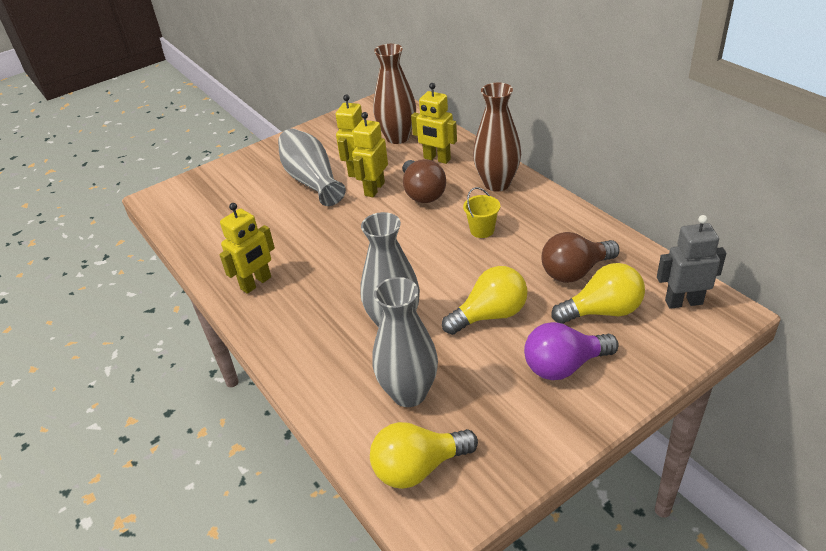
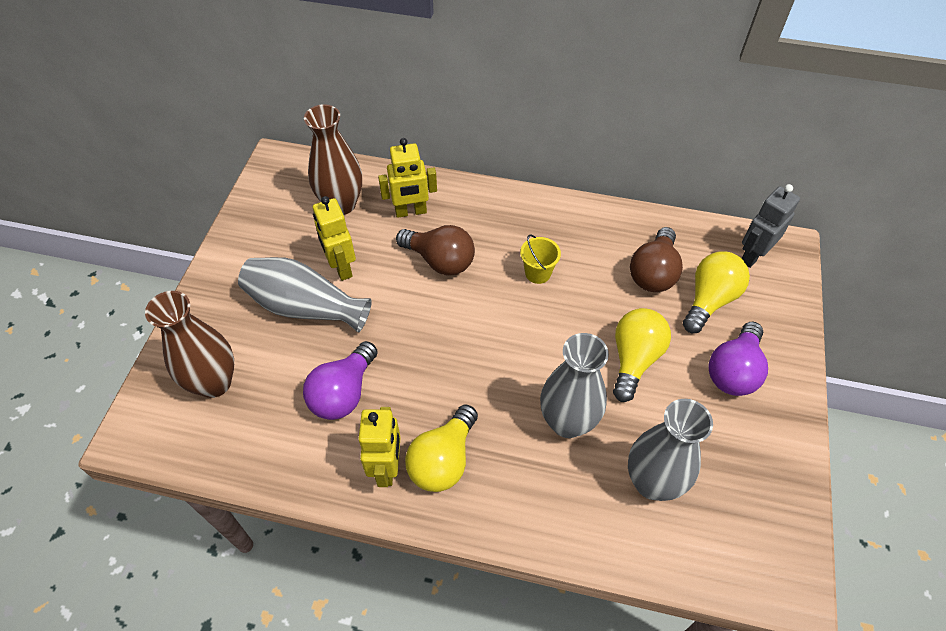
camera: 45 degrees left, 15 degrees up
(279, 233) = (343, 393): none -> purple light bulb
(374, 189) = (385, 281): yellow robot -> none
(418, 467) = (730, 545): yellow light bulb -> yellow light bulb (443, 460)
(497, 184) = (498, 212): brown vase -> brown vase (214, 383)

